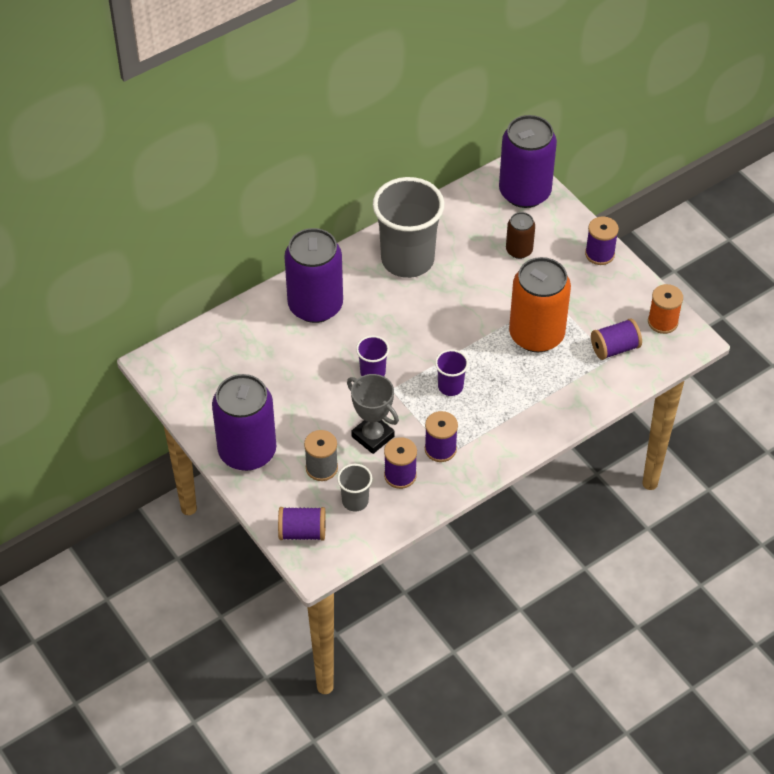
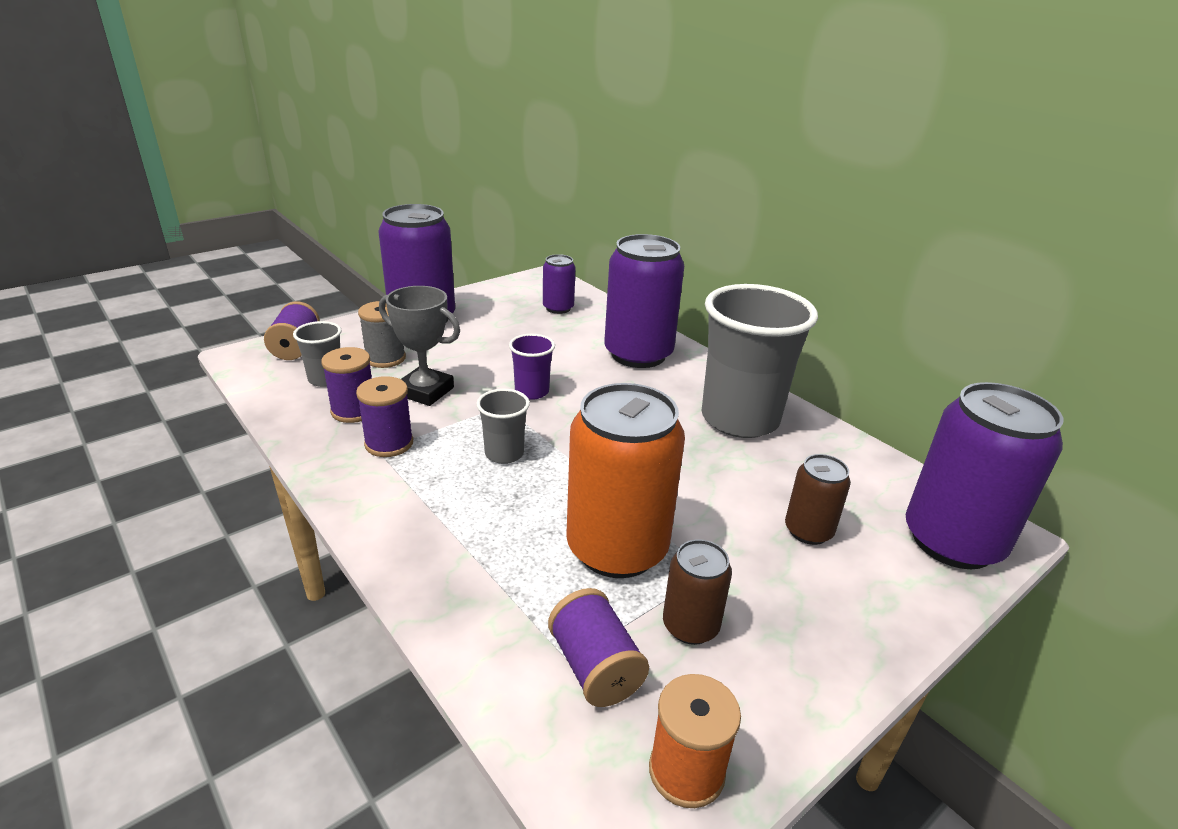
camera: 85 degrees right, 20 degrees down
(228, 354) = (558, 308): none -> purple can
(373, 436) = (425, 391): grey trophy -> grey trophy turned 75 degrees clockwise
(450, 387) = (504, 454): purple cup -> grey cup
(588, 310) = (690, 626): none -> brown can
(599, 254) = (852, 650): purple spool -> none

